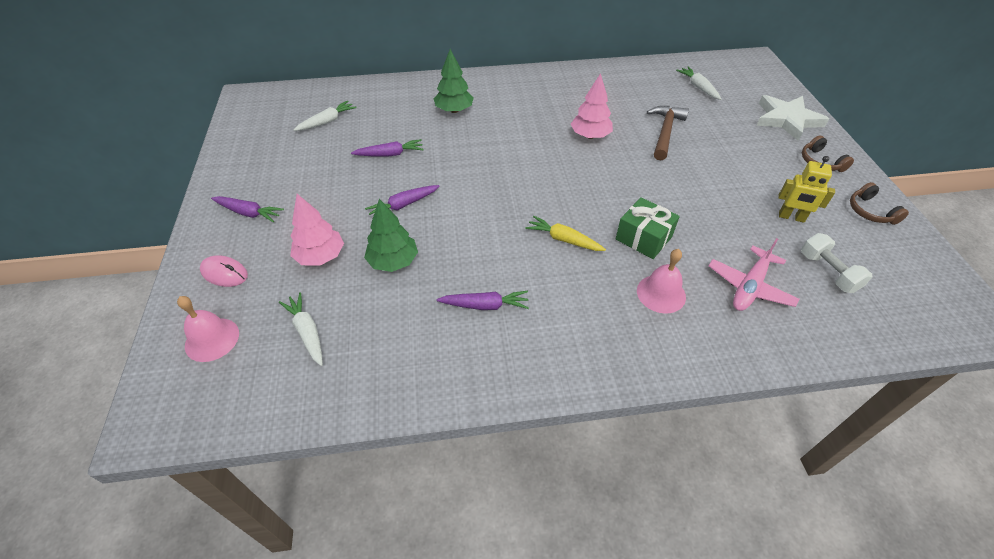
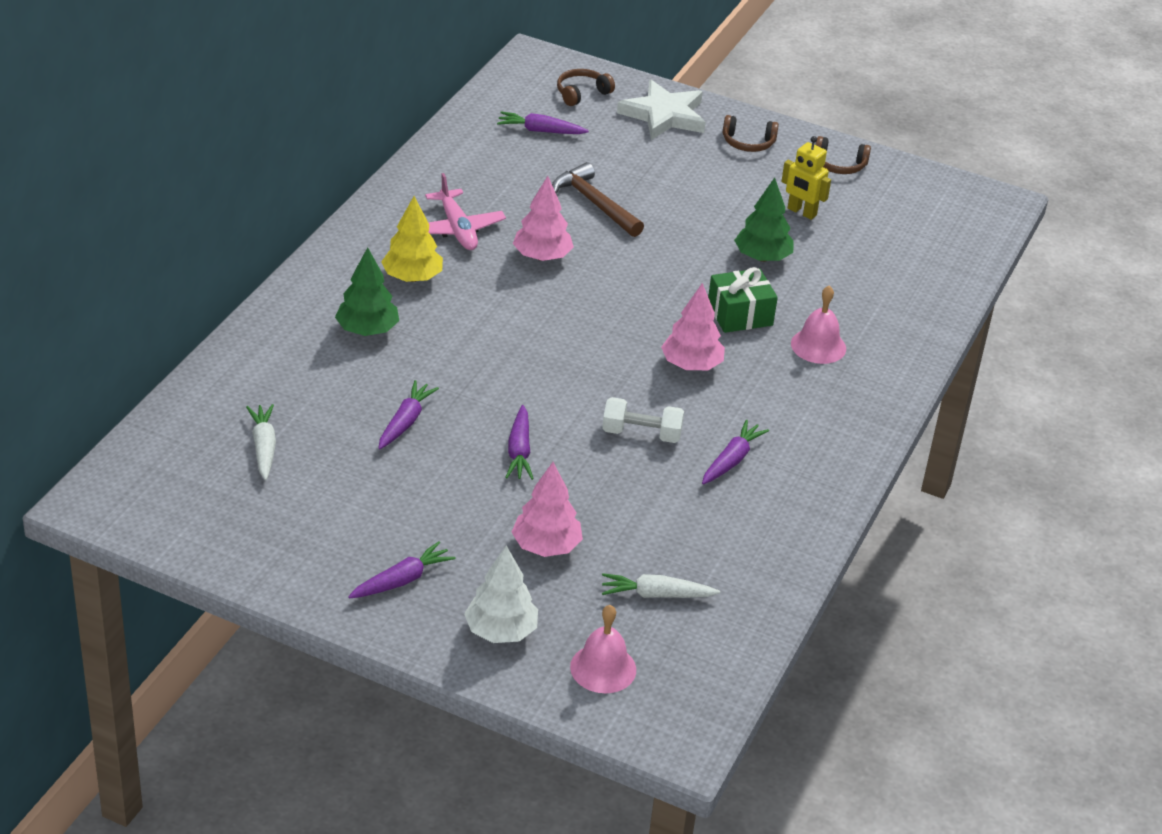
camera: 60 degrees left, 10 degrees down
(224, 273) = (501, 631): pink mouse -> white tree
(393, 261) = (608, 495): green tree -> green tree (762, 257)
(514, 104) = (412, 277): none -> yellow tree
(563, 239) = (691, 365): yellow carrot -> pink tree
(698, 87) = (540, 131): white carrot -> purple carrot
(749, 287) = (858, 292): pink plane -> pink plane (457, 229)
(754, 85) = (582, 93): none -> brown headphones
(791, 217) = (801, 212): yellow robot -> yellow robot turned 75 degrees clockwise
(828, 272) = (882, 239): white dumbbell -> white dumbbell (641, 434)

